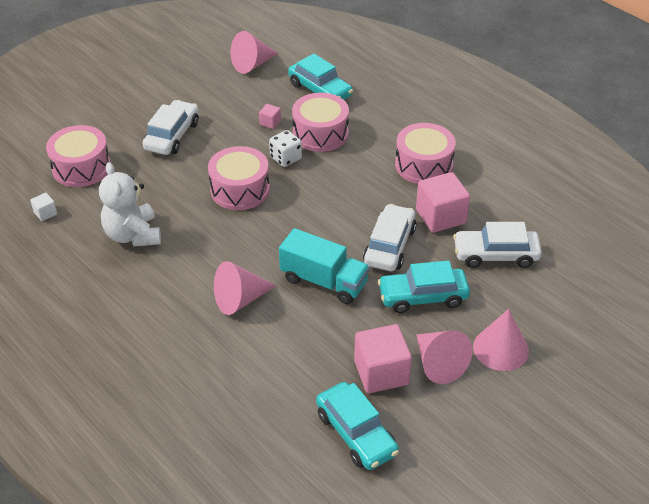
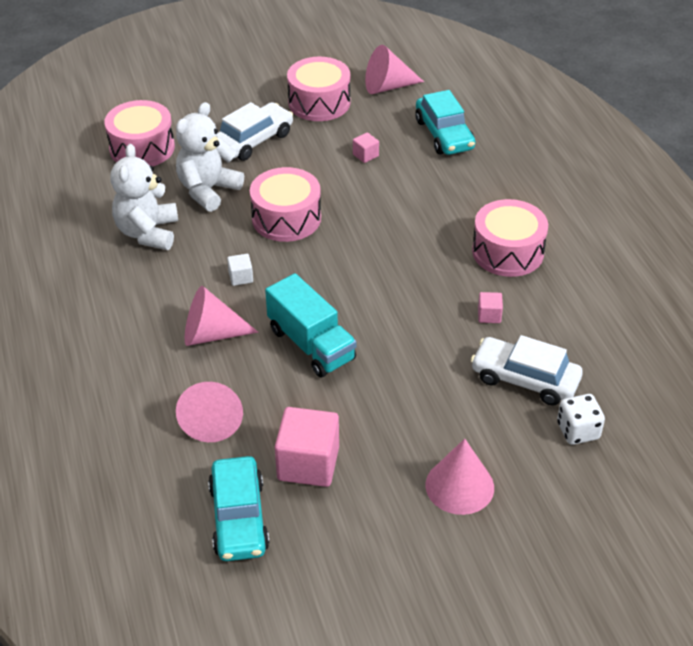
camera: 25 degrees right, 0 degrees up
(45, 213) = (79, 184): white cube -> white cube (241, 277)
(161, 186) = (208, 190): none -> white teddy bear
(285, 158) = (357, 199): white dice -> white dice (578, 431)
(320, 134) = (413, 183): pink drum -> pink drum (319, 102)
(389, 246) = (409, 330): white car -> none
(423, 297) = (409, 397): turquoise car -> none
(438, 363) = (377, 477): pink cone -> pink cone (212, 419)
(440, 216) = (489, 315): pink cube -> pink cube, size x0.46

